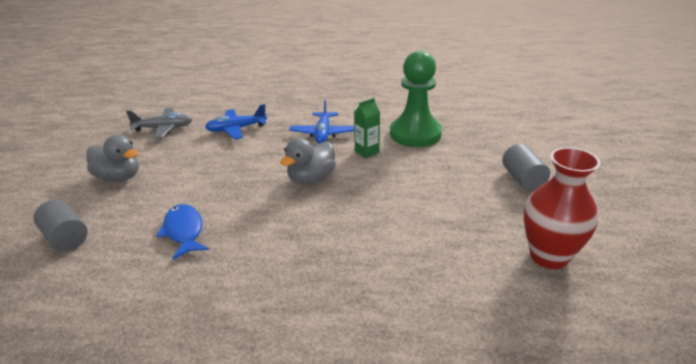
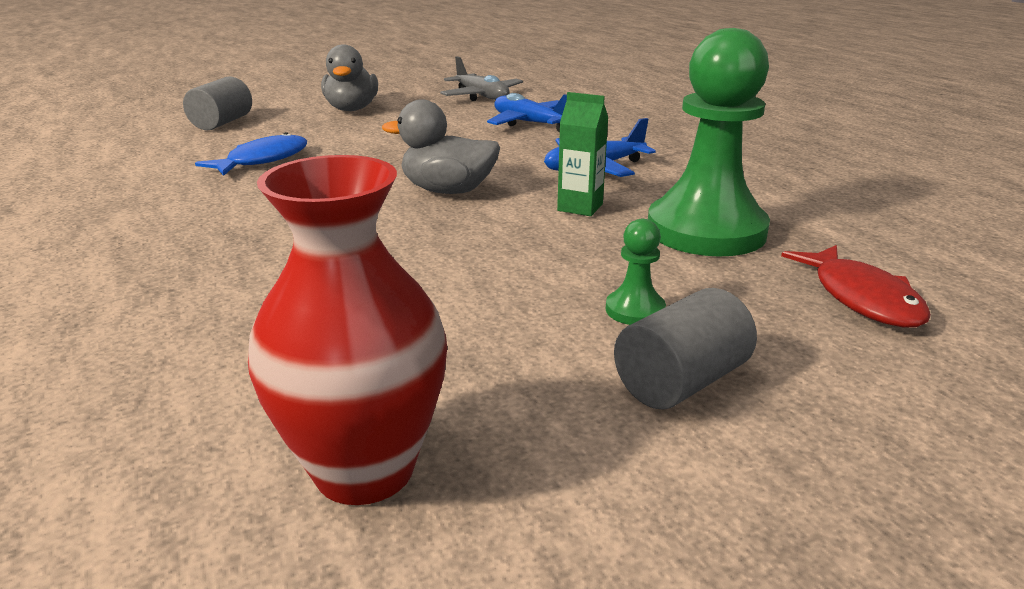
camera: 60 degrees right, 5 degrees down
(470, 171) = (635, 310): none -> green pawn
(488, 129) = (861, 298): none -> red fish

